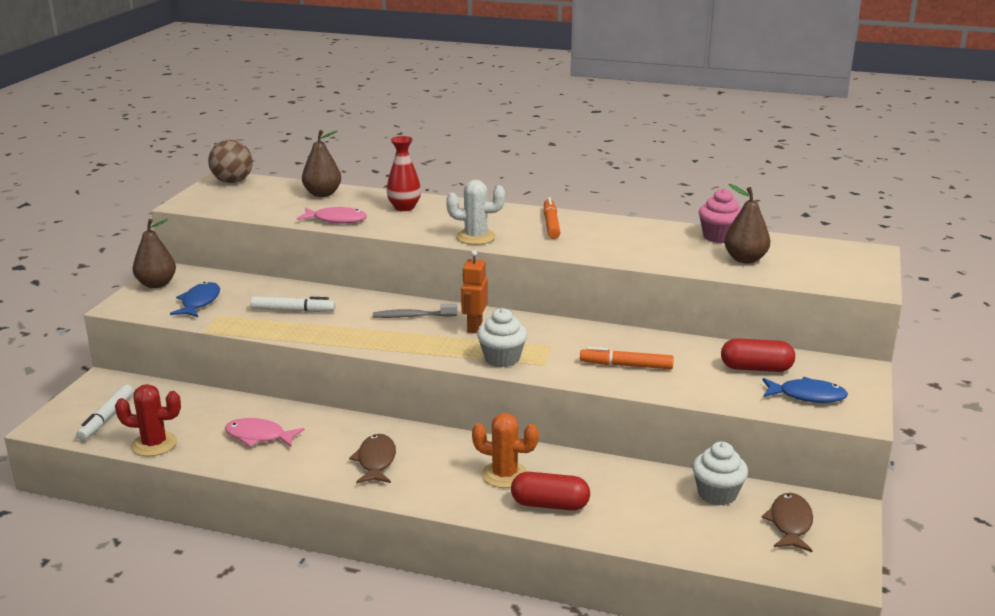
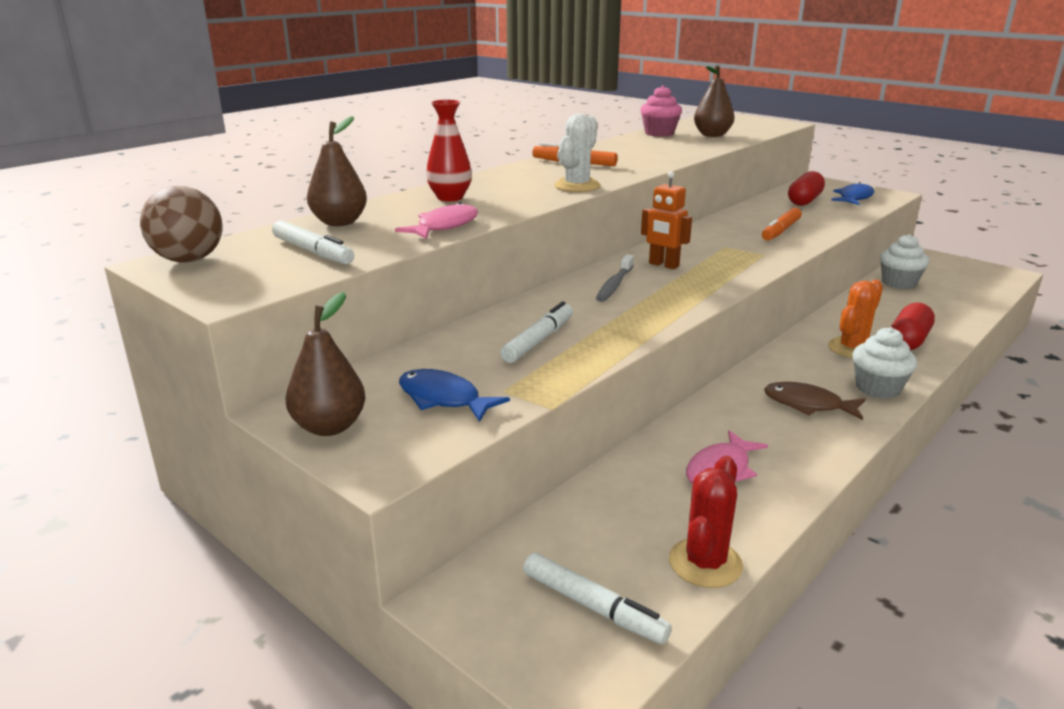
camera: 65 degrees left, 0 degrees up
(263, 202) = (312, 252): none -> white marker
(502, 358) = (743, 266): white cupcake -> white cupcake (877, 388)
(790, 523) = (942, 272): brown fish -> none

